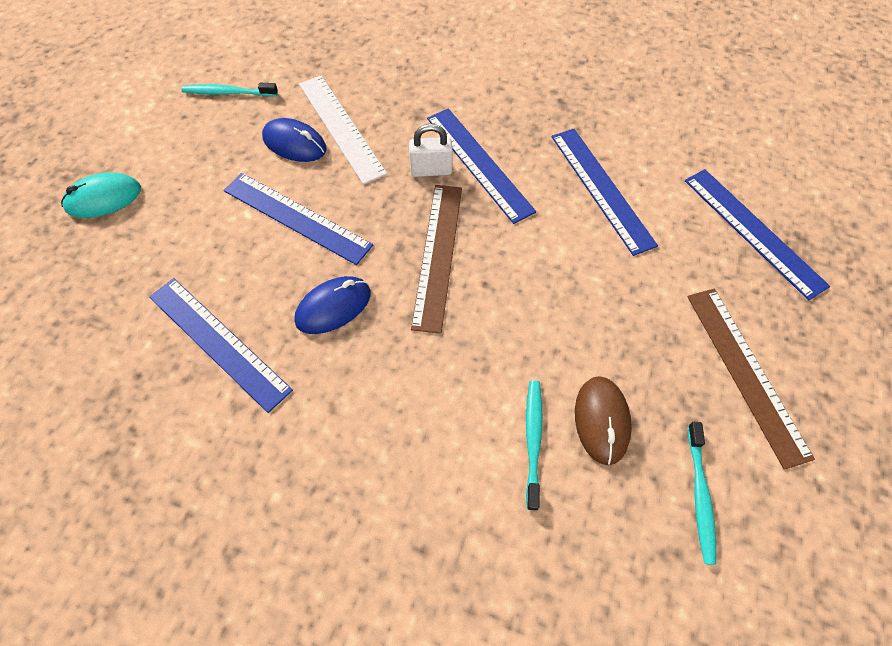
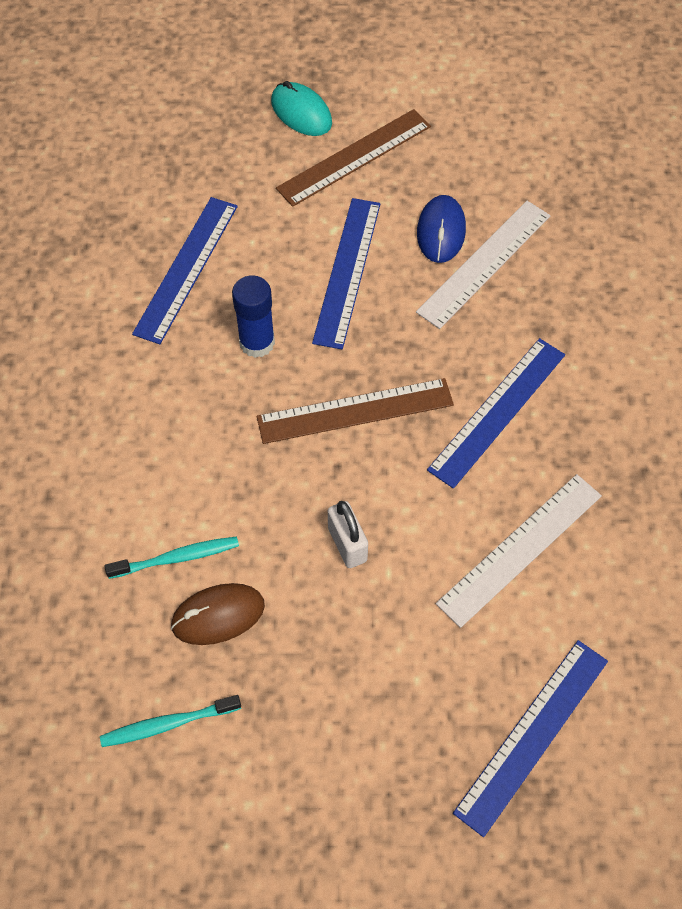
camera: 70 degrees right, 0 degrees up
(228, 93) = (481, 145): turquoise toothbrush -> none
(333, 307) = (257, 342): blue mouse -> blue glue stick
(431, 170) = (465, 368): white padlock -> white padlock (347, 544)
(601, 189) = (520, 548): blue ruler -> white ruler
(746, 372) = (325, 752): brown ruler -> brown ruler (354, 157)

